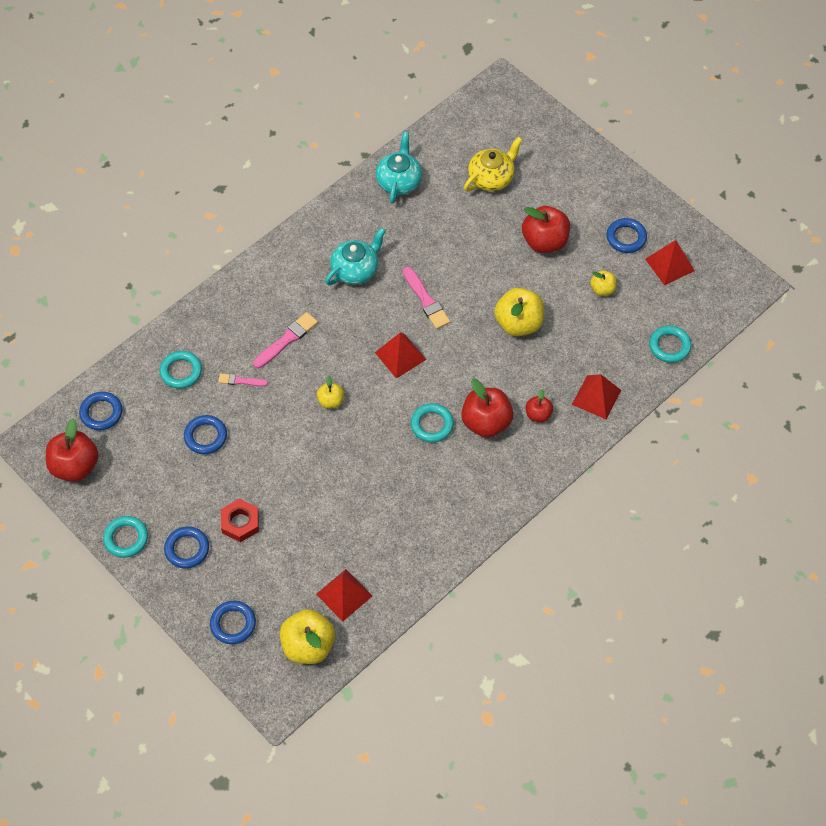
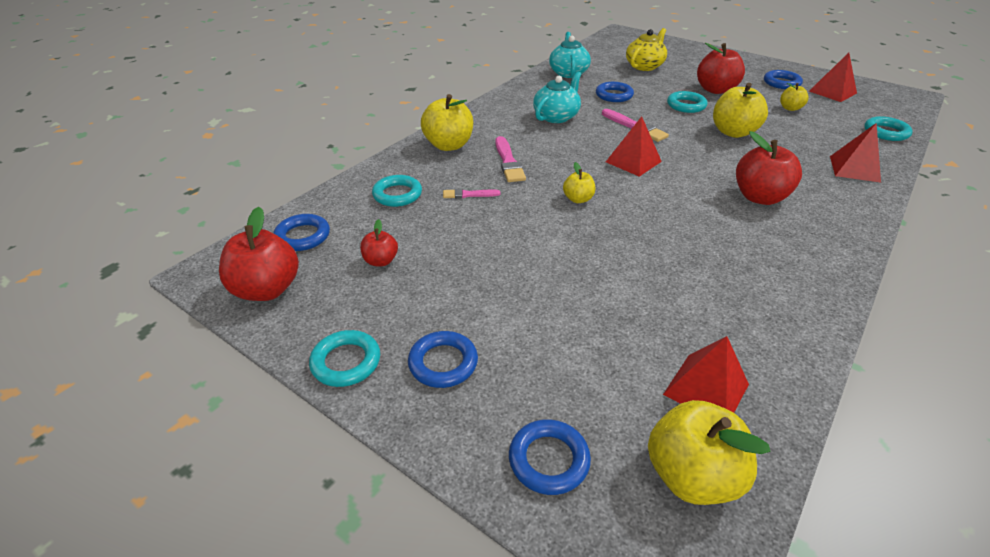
camera: 10 degrees left, 20 degrees down
(205, 436) = (440, 242): blue ring -> blue ring (614, 95)
(238, 304) = (448, 145): none -> yellow apple
(240, 522) = (513, 321): red nut -> none
(287, 339) = (508, 162): pink brush -> pink brush turned 135 degrees clockwise
(432, 425) = (702, 205): turquoise ring -> turquoise ring (686, 105)
(538, 414) = (808, 186): red apple -> red apple (381, 261)

